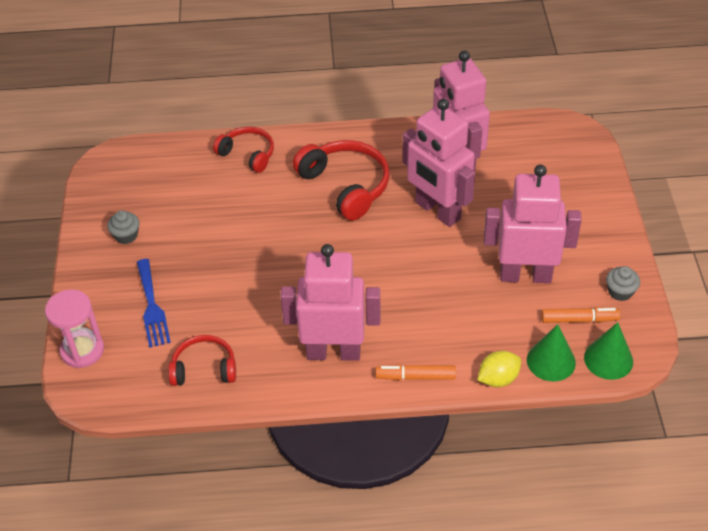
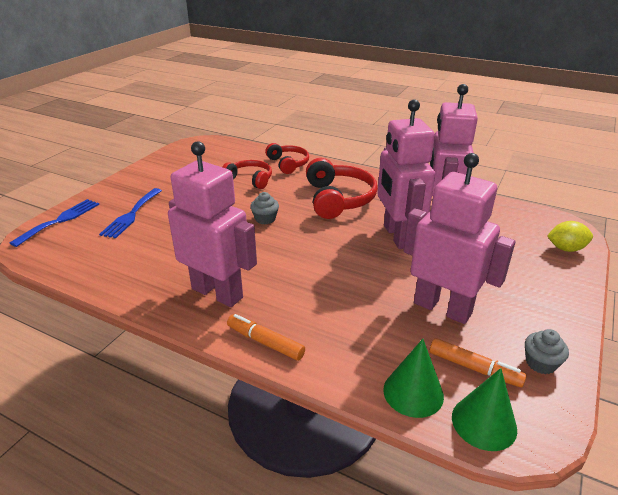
camera: 30 degrees right, 15 degrees down
(82, 350) = (60, 220): pink hourglass -> blue fork
(126, 235) = (165, 176): grey cupcake -> grey cupcake (265, 219)
(204, 368) = (115, 262): red headphones -> red headphones (250, 179)
(498, 379) = (342, 382): yellow lemon -> yellow lemon (566, 249)

